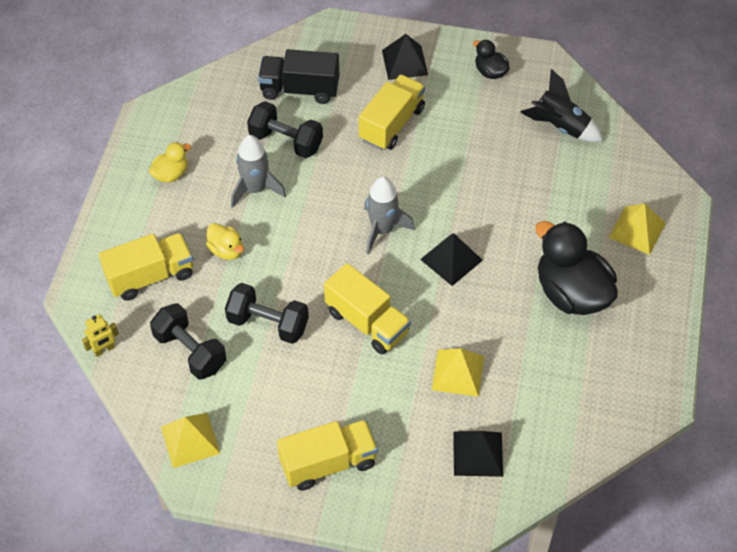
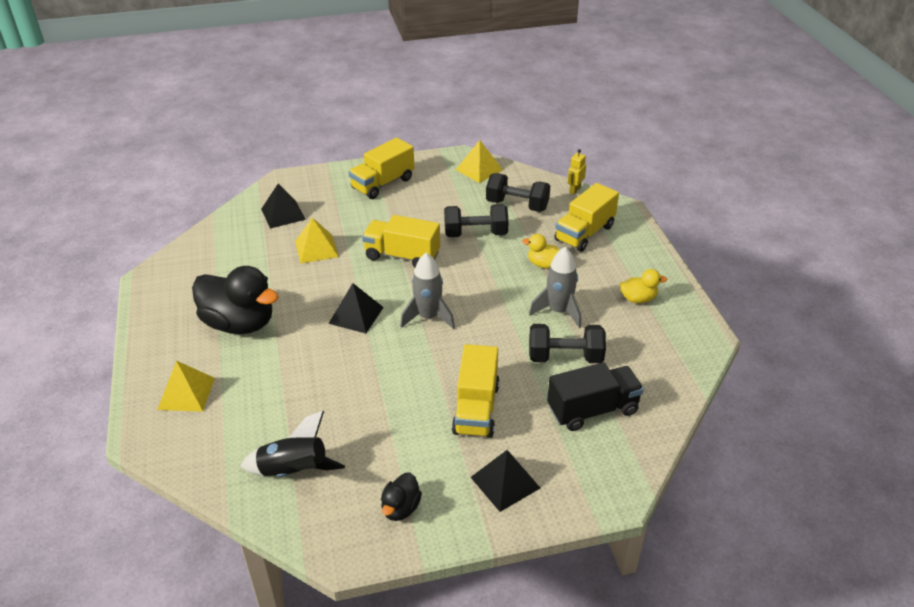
camera: 155 degrees right, 15 degrees down
(171, 174) = (638, 299): yellow duck -> yellow duck turned 120 degrees counterclockwise
(490, 72) = (400, 508): black duck -> black duck turned 90 degrees clockwise

